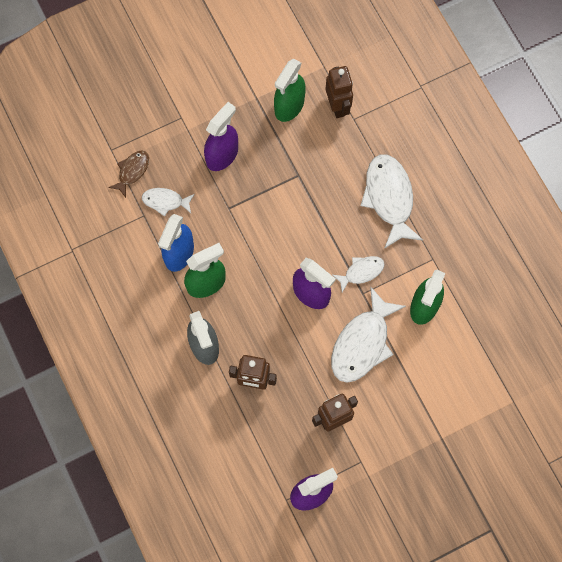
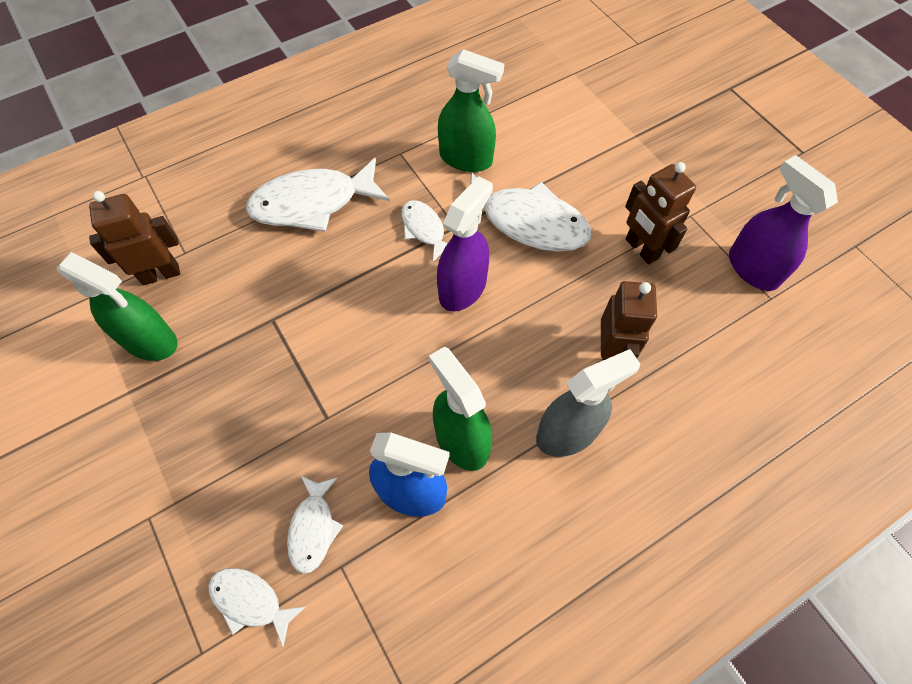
camera: 95 degrees left, 10 degrees down
(132, 171) = (250, 601): brown fish -> white fish
(222, 155) = (229, 437): purple spray bottle -> none

